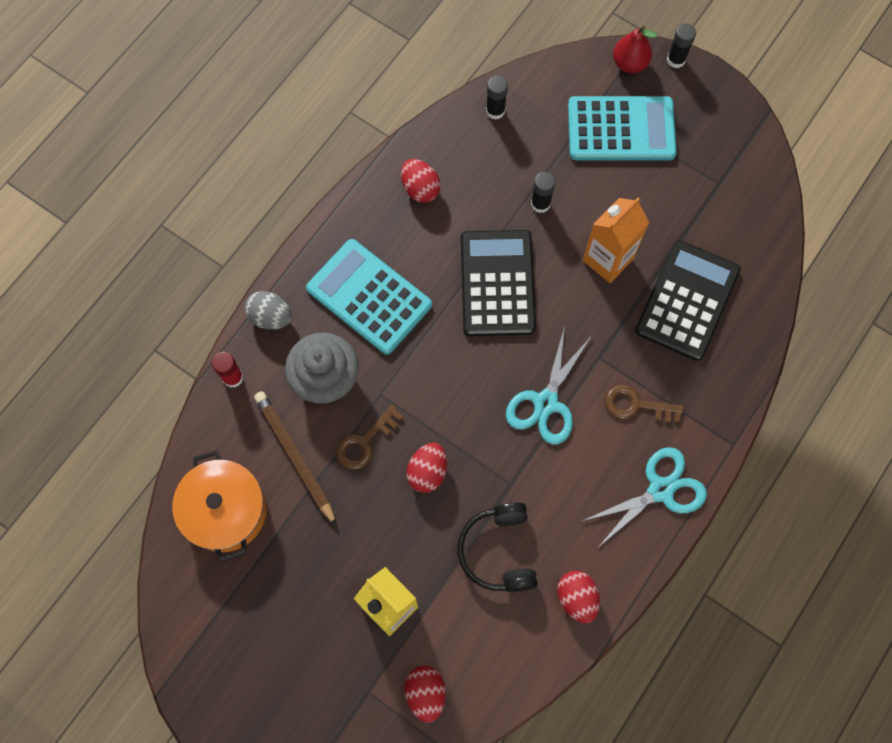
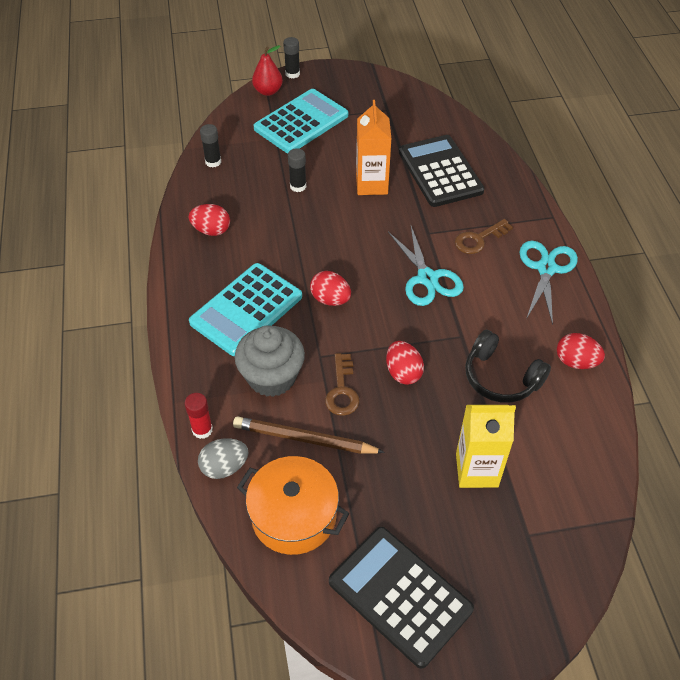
camera: 45 degrees left, 20 degrees down
(270, 317) = (189, 373): grey egg -> grey egg (224, 467)
(369, 297) = (246, 309): turquoise calculator -> turquoise calculator turned 45 degrees counterclockwise
(425, 693) = (562, 499): red egg -> red egg (330, 299)
(497, 283) = (321, 242): black calculator -> black calculator (400, 595)

